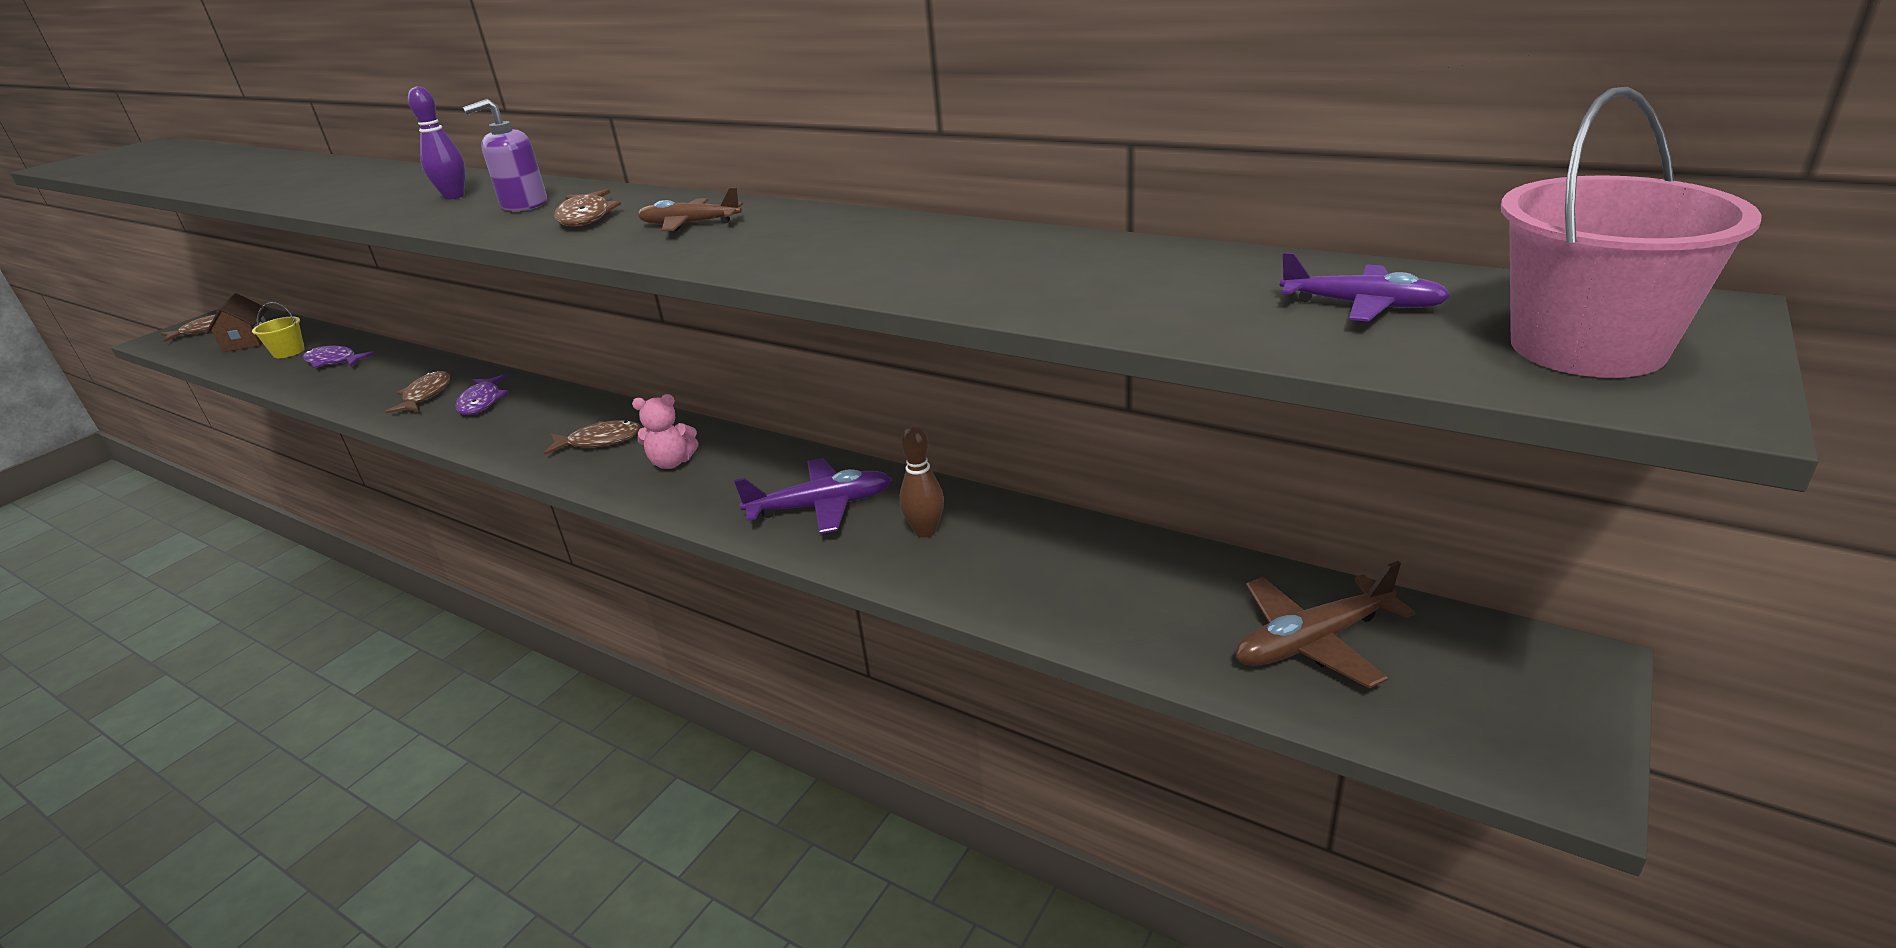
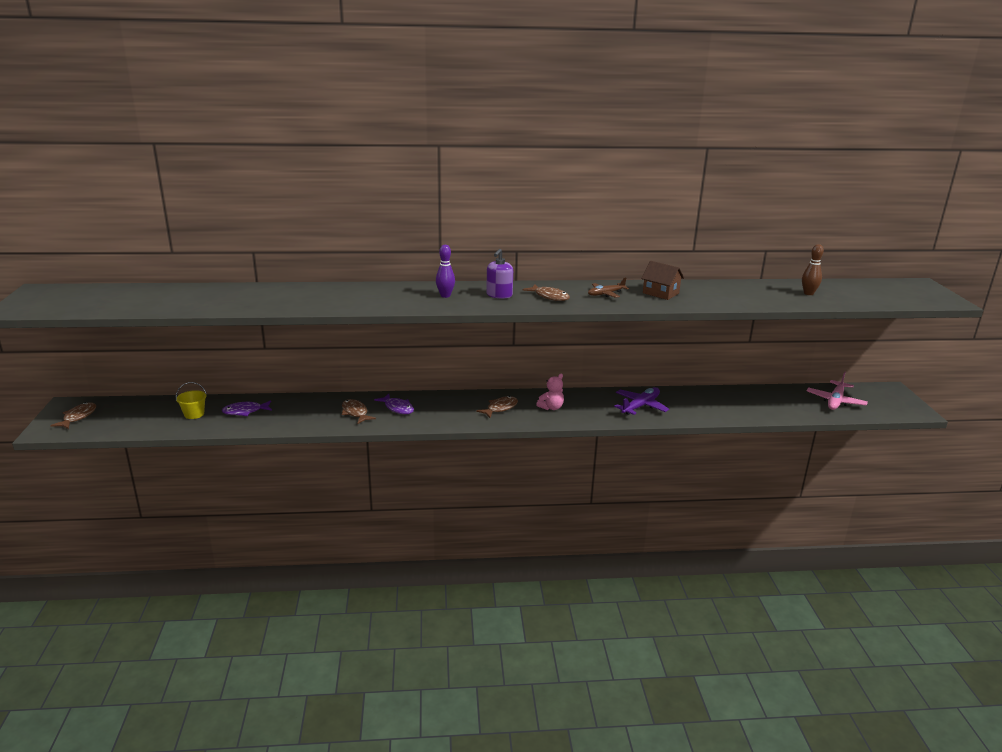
camera: 40 degrees left, 5 degrees down
(248, 341) = (140, 416): brown house -> brown house (660, 293)
(925, 531) = (689, 404): brown bowling pin -> brown bowling pin (808, 293)
(1313, 641) = (835, 401): brown plane -> pink plane
(1361, 305) = (861, 292): purple plane -> none
(1587, 347) = (918, 294): pink bucket -> none

